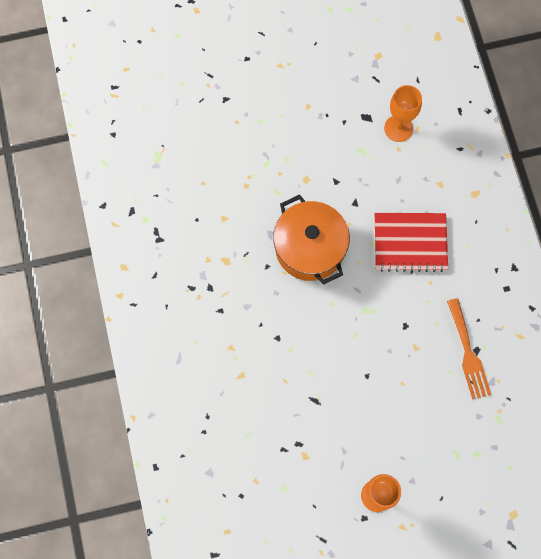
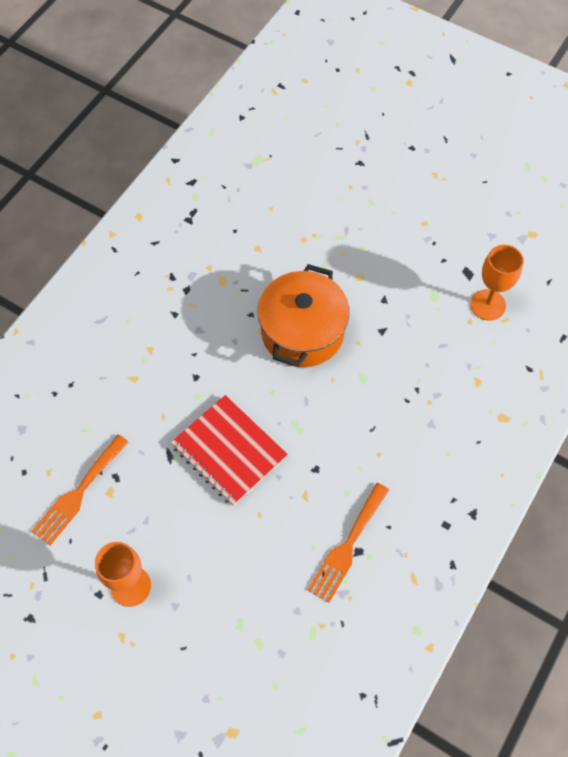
camera: 45 degrees right, 10 degrees down
(288, 475) = (78, 493): none -> orange fork
(410, 242) = (396, 405): red notebook -> red notebook (229, 451)

